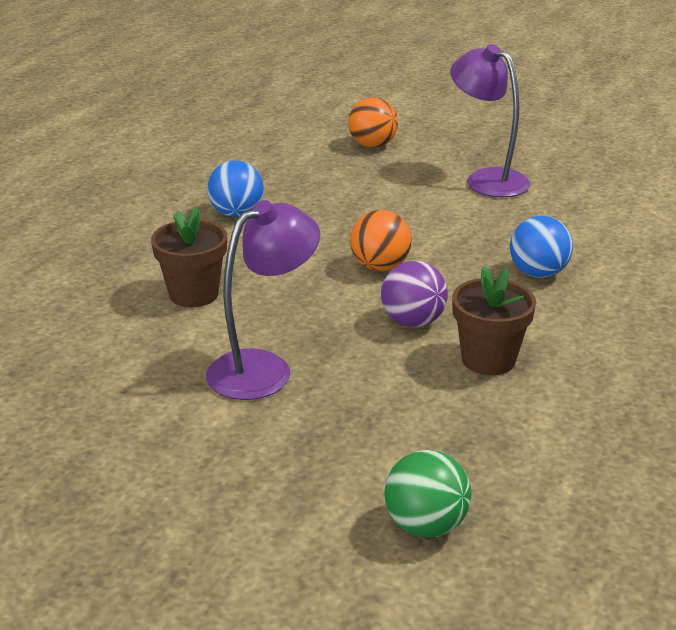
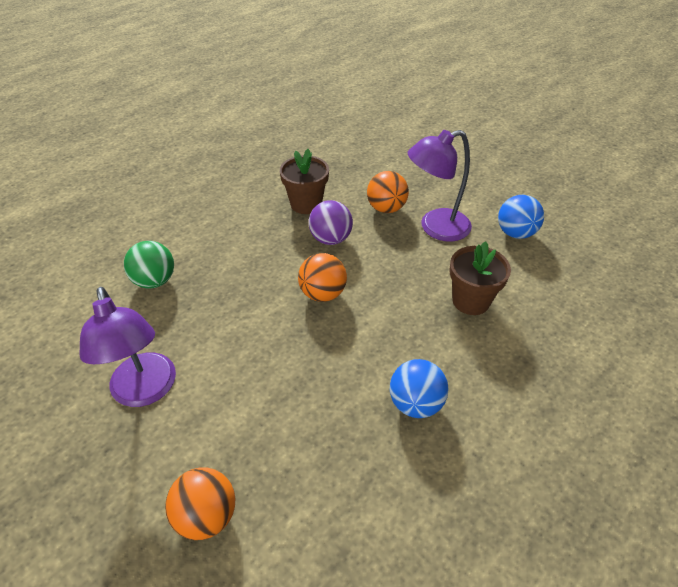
camera: 160 degrees left, 15 degrees up
(356, 381) = (386, 208): none -> orange ball
(425, 525) = (389, 142): green ball -> green ball (155, 281)
(538, 273) = (219, 258): blue ball -> blue ball (515, 233)

